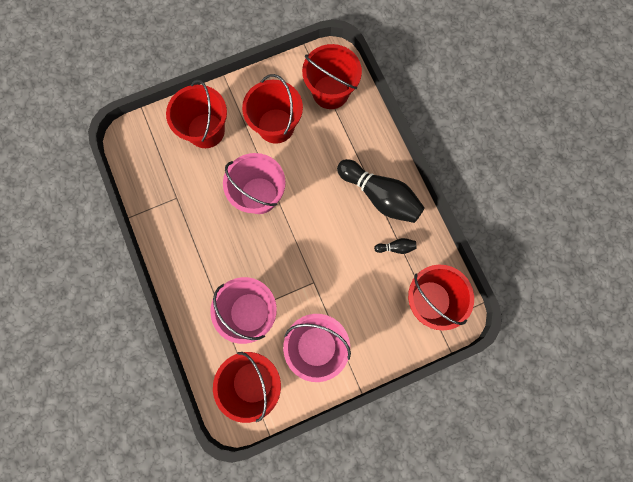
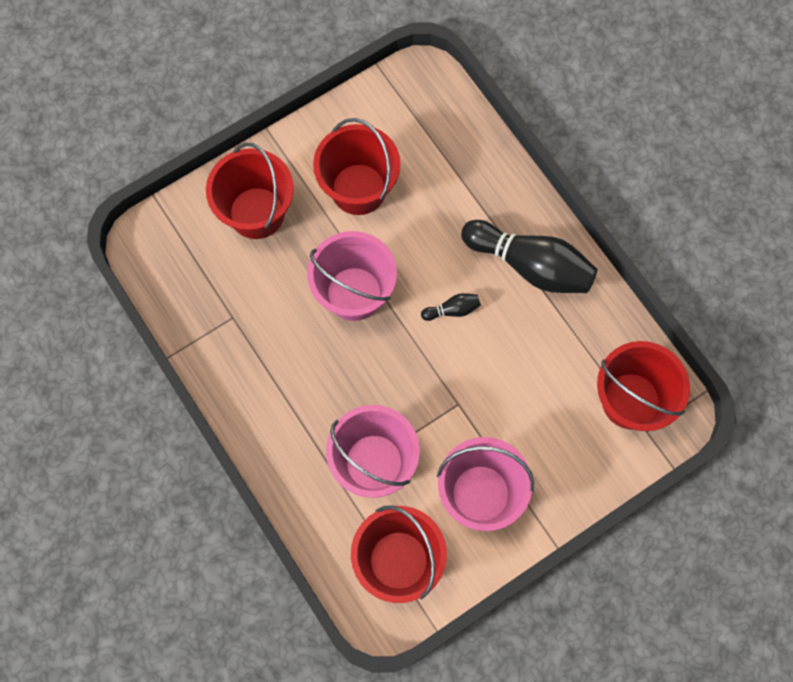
camera: 10 degrees left, 5 degrees down
(330, 92) = (429, 127): red bucket -> none
(396, 247) = (567, 334): black bowling pin -> black bowling pin (452, 310)

